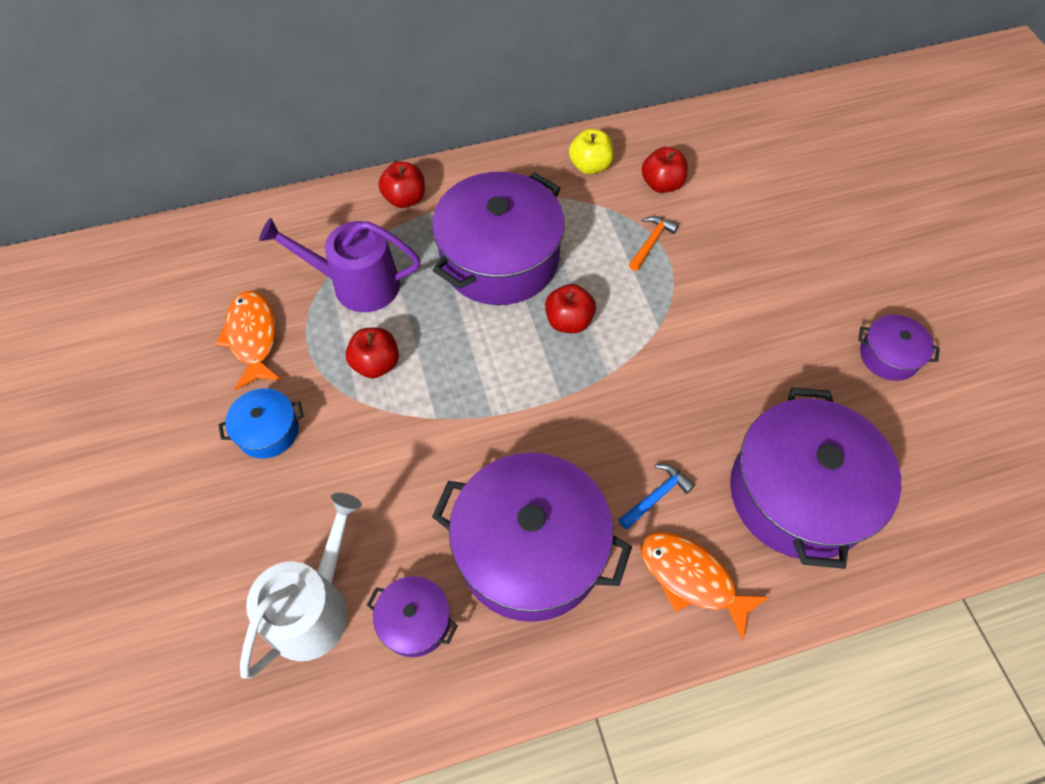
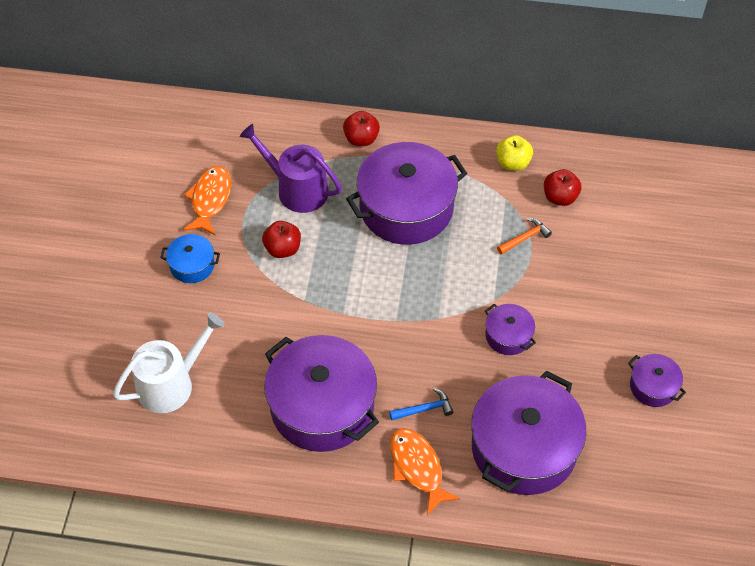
camera: 25 degrees right, 5 degrees down
(415, 621) = (228, 417): purple pot -> purple pot (508, 336)
(569, 321) = (431, 271): red apple -> none

